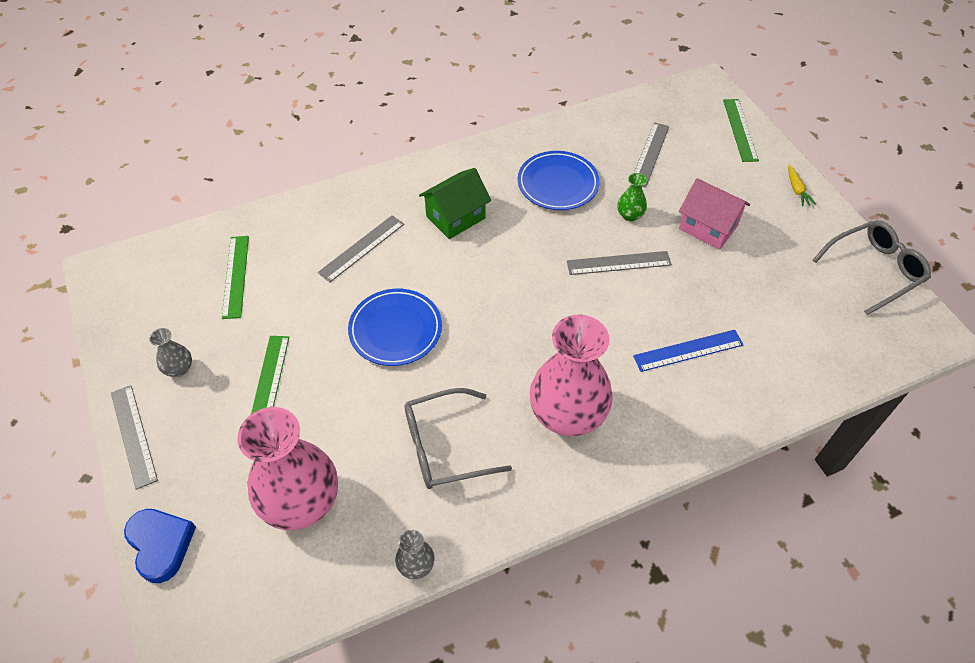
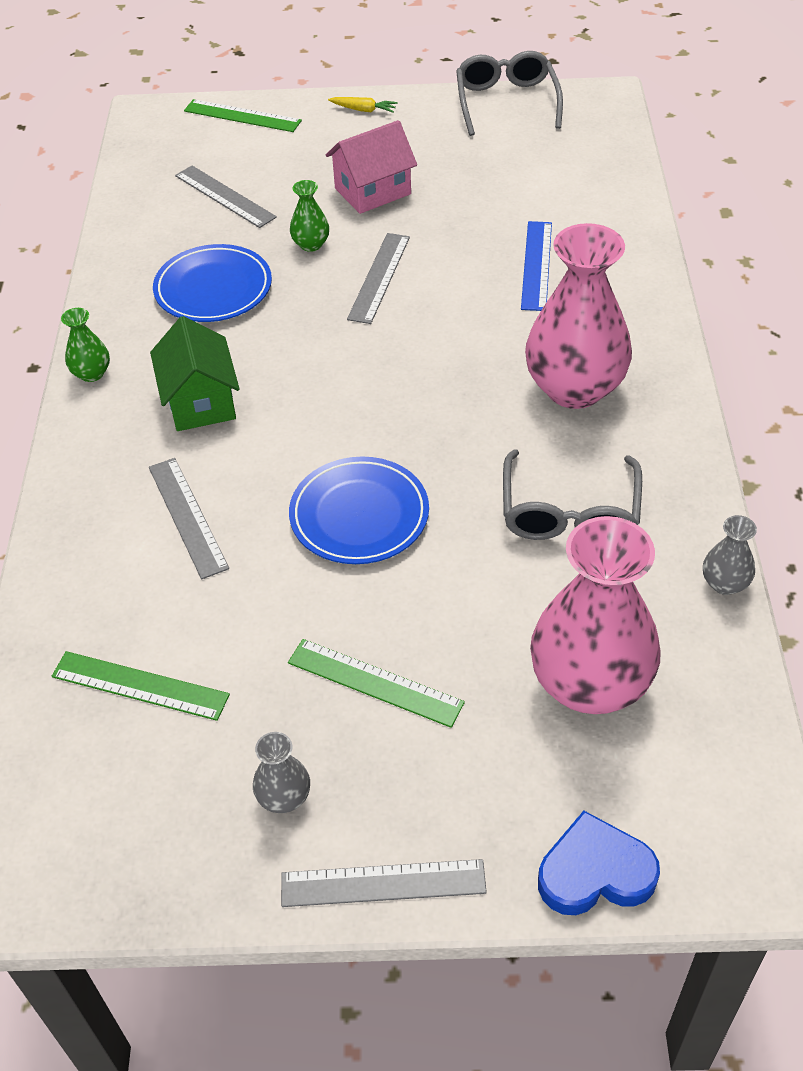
camera: 65 degrees left, 5 degrees down
(455, 160) = (92, 373): none -> green vase

